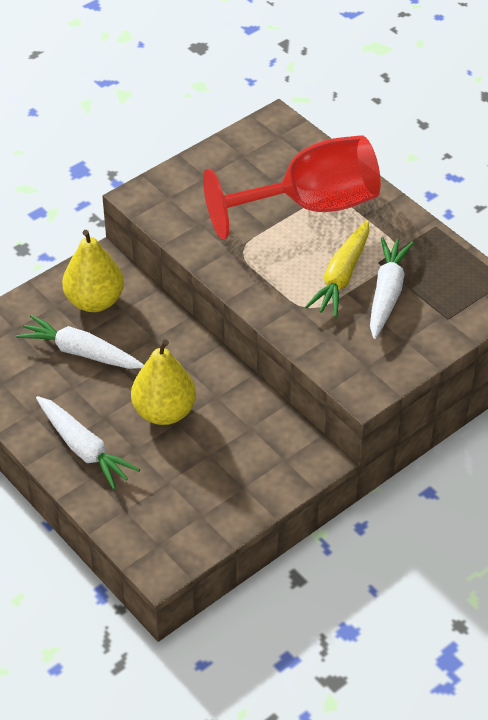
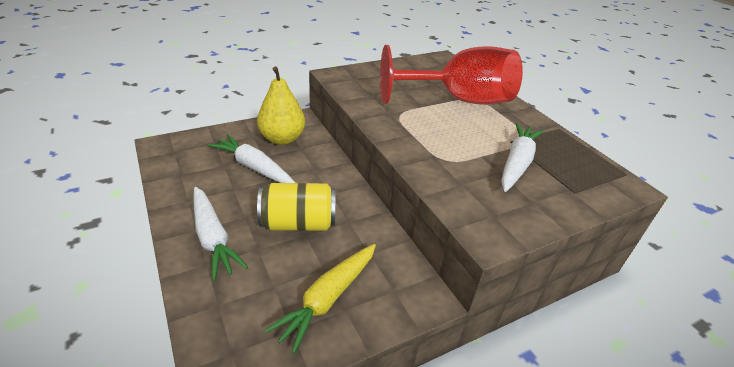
camera: 10 degrees right, 10 degrees down
(164, 412) = (298, 223): yellow pear -> yellow can
(341, 276) = (477, 144): yellow carrot -> yellow carrot (328, 299)

